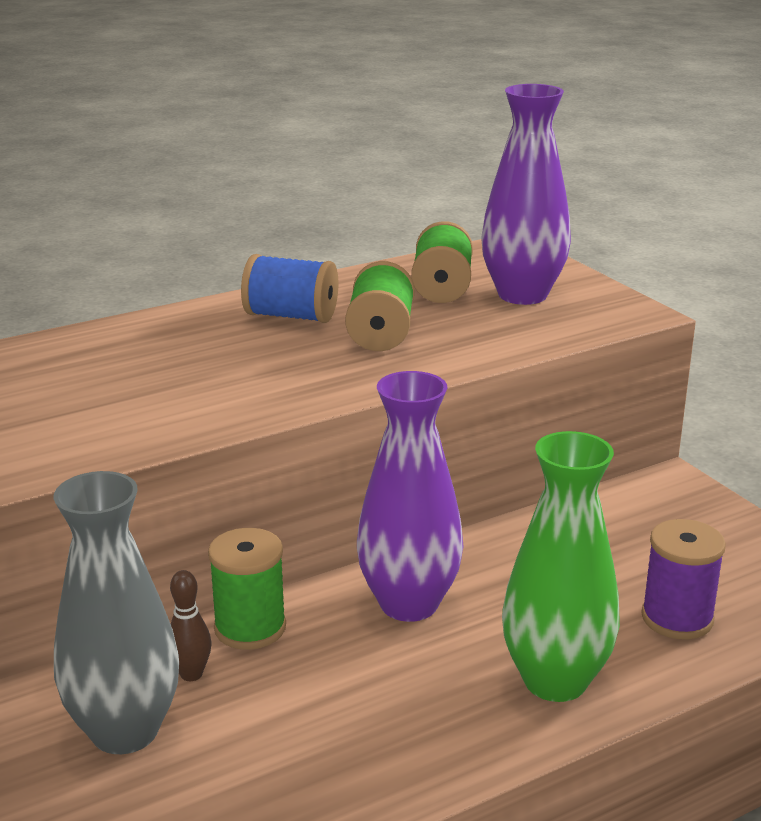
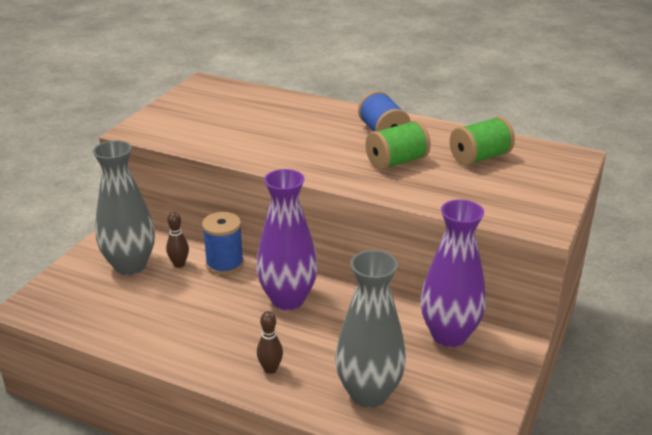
camera: 55 degrees right, 5 degrees up
(250, 628) = (224, 264): green spool -> blue spool
(522, 295) = (509, 182): purple vase -> purple vase (449, 335)
(555, 681) = (270, 369): green vase -> brown bowling pin
(677, 618) = (369, 394): purple spool -> grey vase

